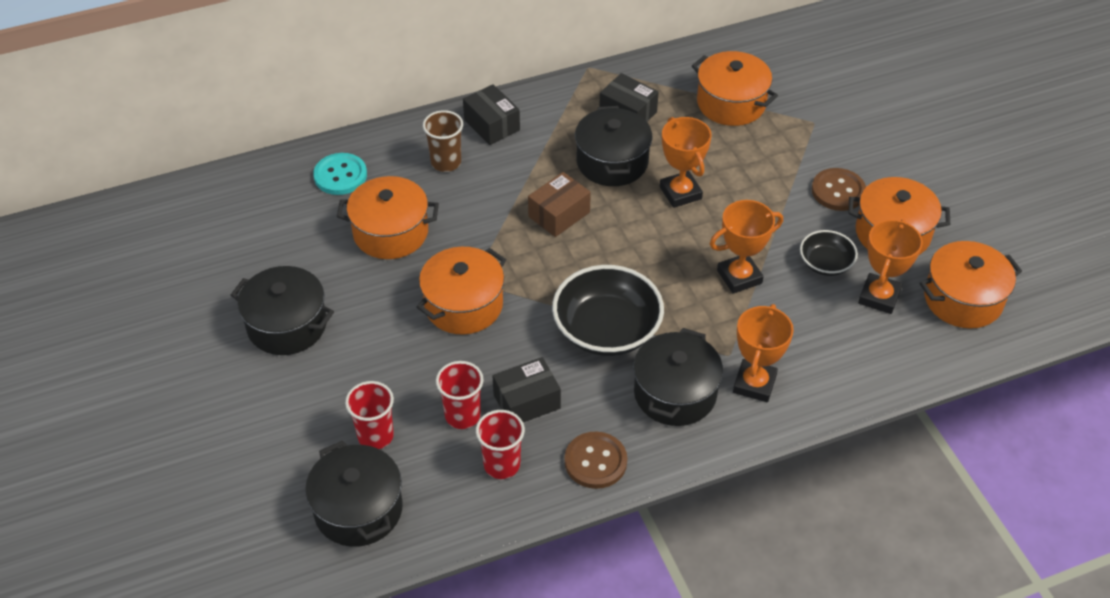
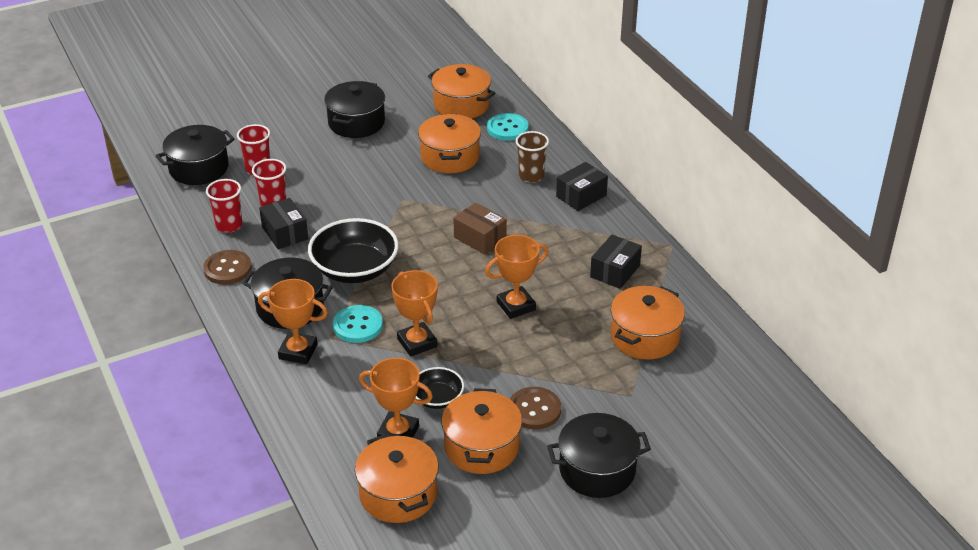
camera: 85 degrees right, 10 degrees down
(463, 305) = (378, 197): orange pot -> orange pot (461, 105)
(612, 162) = (548, 264): black pot -> black pot (597, 470)
(709, 328) = (358, 325): none -> turquoise button

